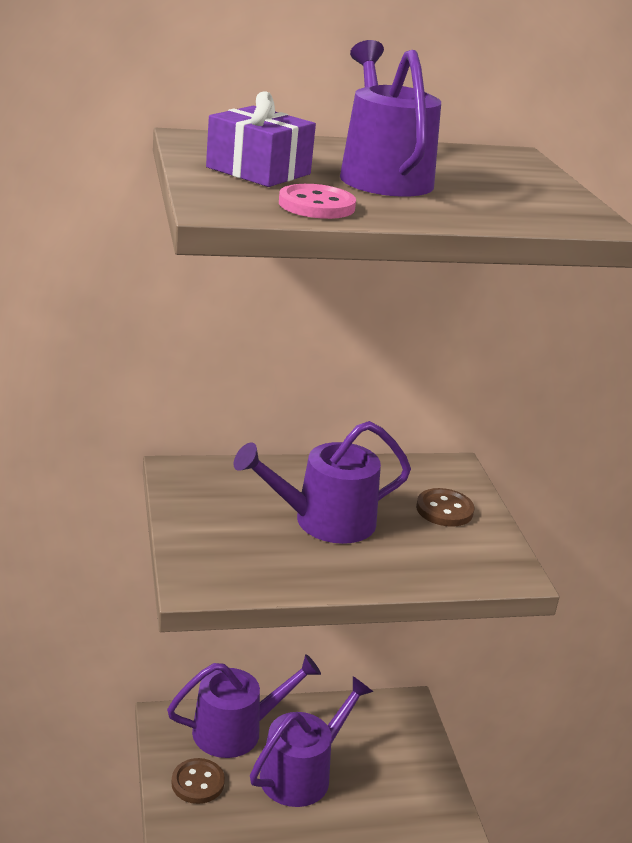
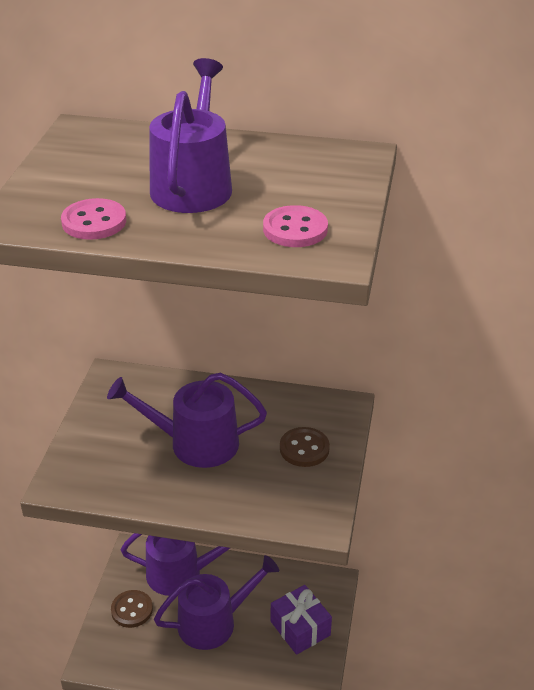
camera: 25 degrees right, 10 degrees up
(258, 171) = (89, 174): purple gift -> purple gift (300, 628)
(530, 205) = (295, 229): none -> pink button

